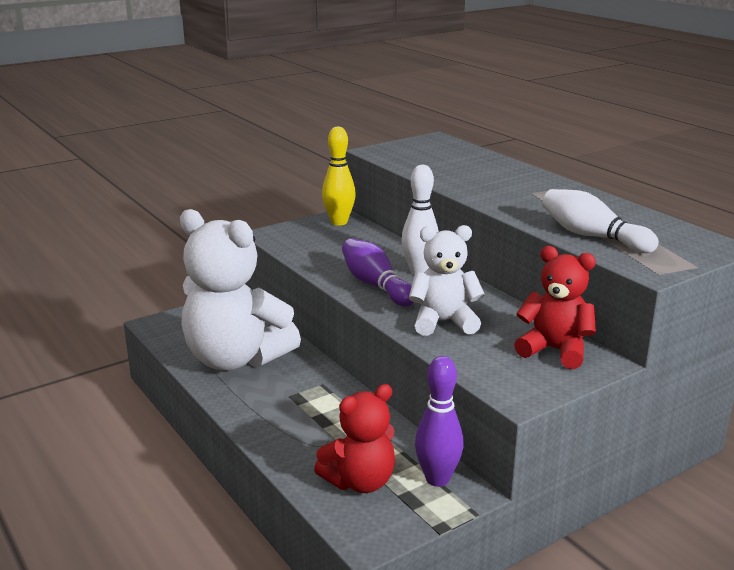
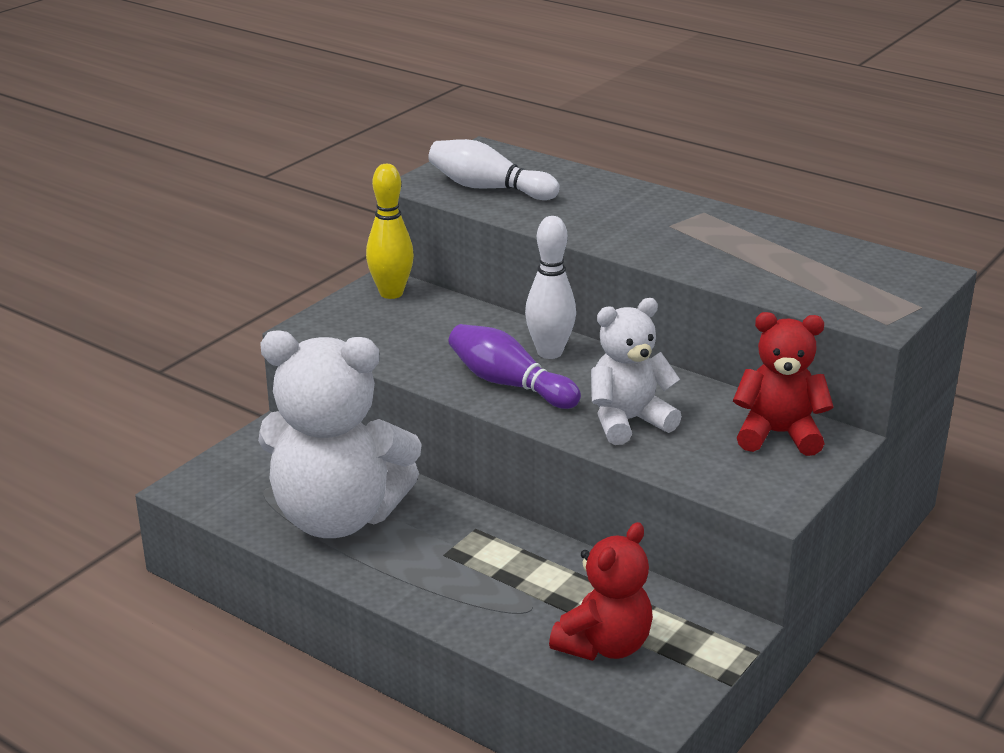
camera: 20 degrees left, 5 degrees up
(437, 479) = (689, 620): purple bowling pin -> none
(592, 236) = (784, 283): white bowling pin -> white bowling pin (488, 188)

